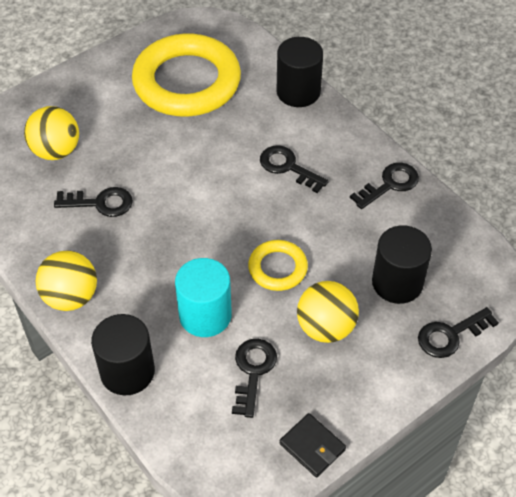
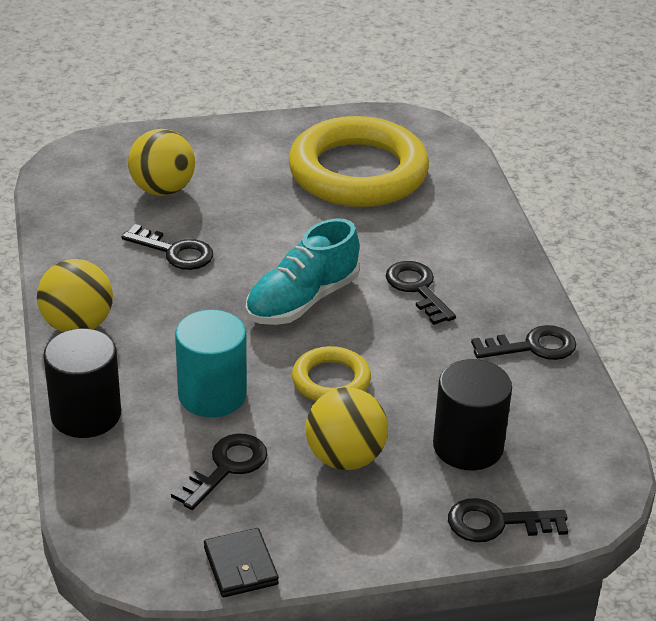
camera: 25 degrees right, 15 degrees down
(217, 209) = (302, 301): none -> turquoise shoe
(298, 92) = (485, 221): black cylinder -> none

